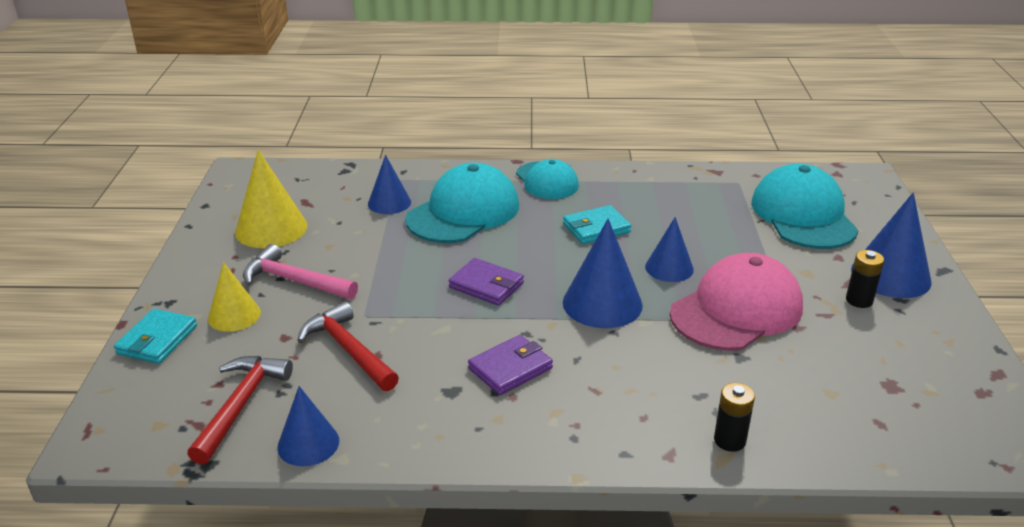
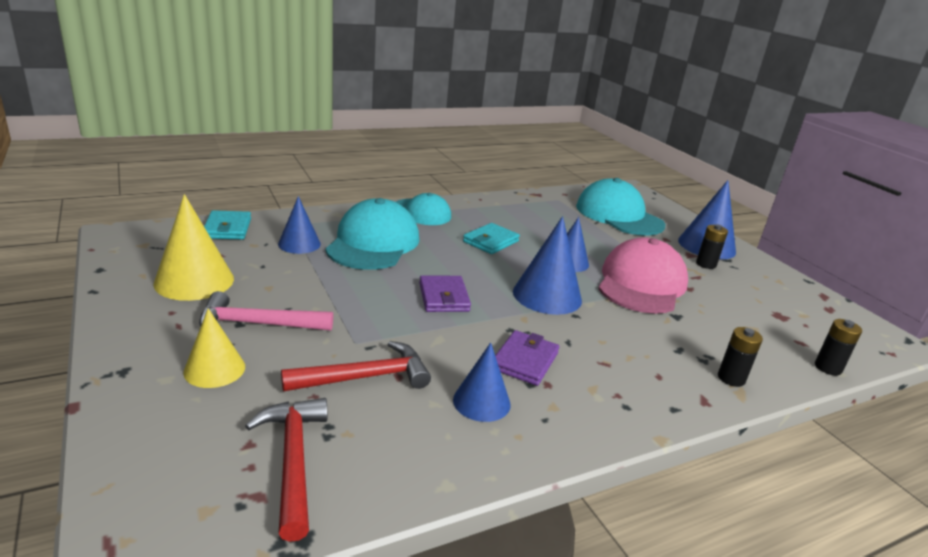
camera: 30 degrees left, 5 degrees down
(157, 340) = (136, 414): turquoise wallet -> turquoise wallet (227, 228)
(308, 443) = (400, 480): blue cone -> blue cone (481, 402)
(348, 350) = (365, 377): red hammer -> red hammer turned 135 degrees clockwise
(486, 285) = (444, 297): purple wallet -> purple wallet turned 75 degrees clockwise
(880, 460) = (828, 368): none -> black battery

